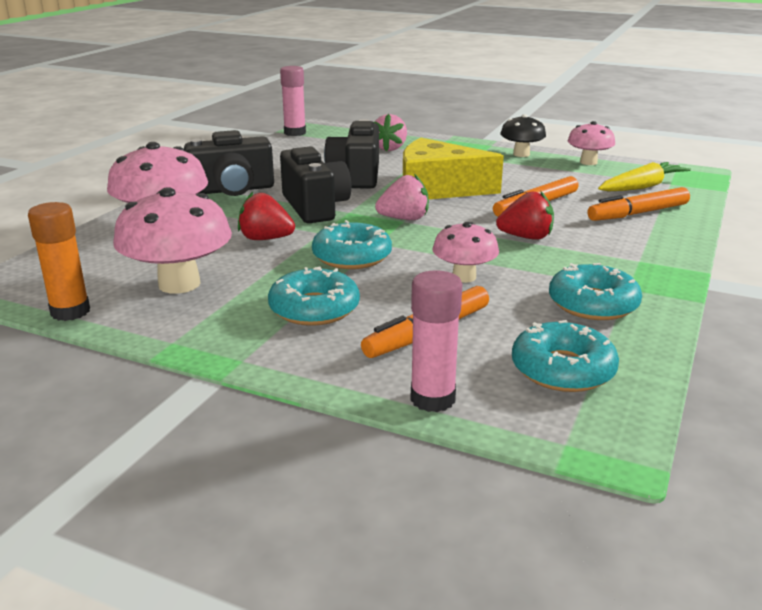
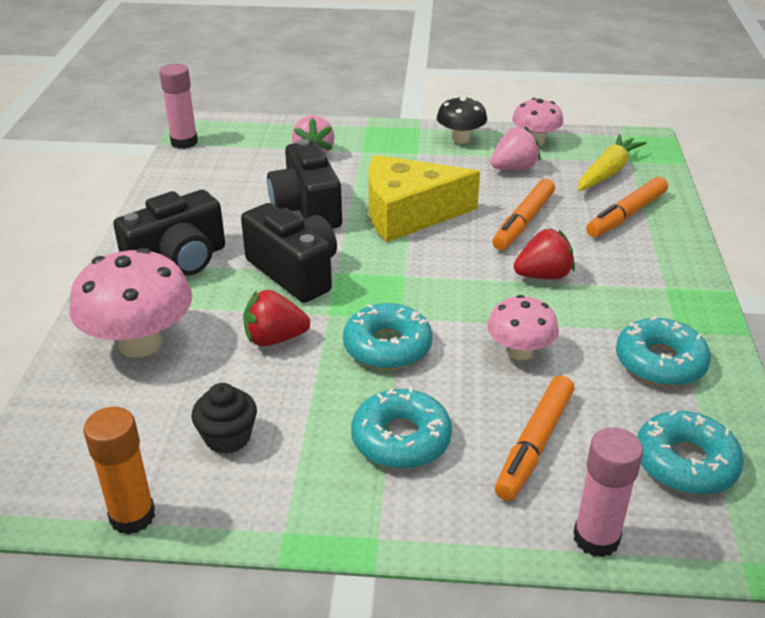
camera: 20 degrees left, 10 degrees up
(179, 284) = (228, 437): pink mushroom -> black cupcake
(404, 219) = (404, 272): pink strawberry -> pink strawberry (513, 168)

